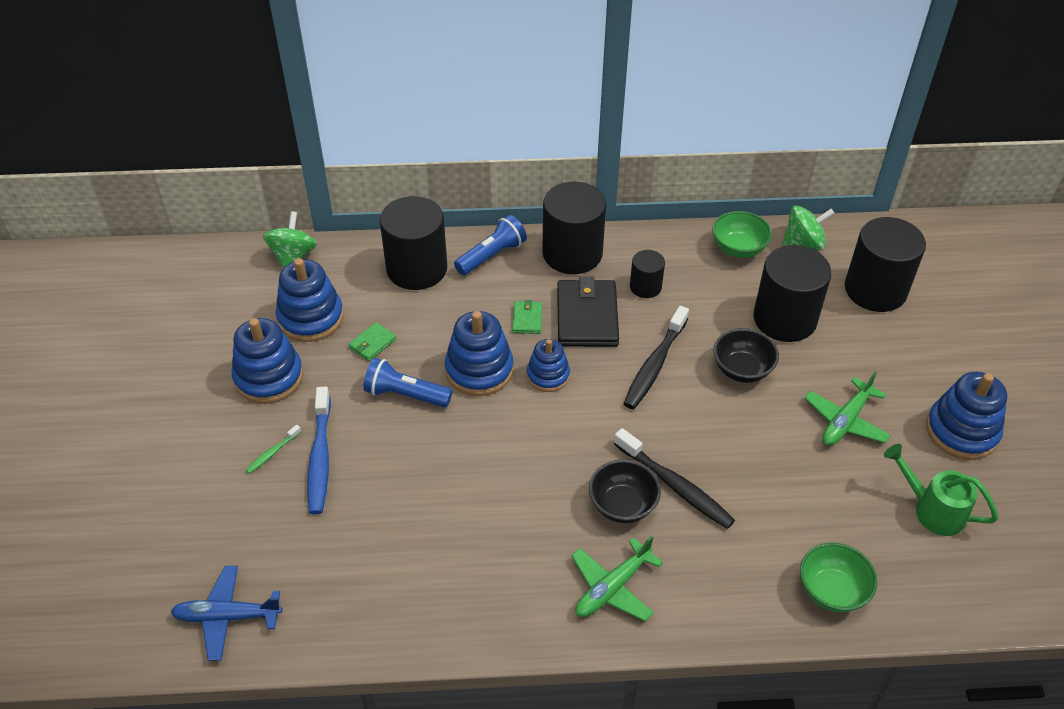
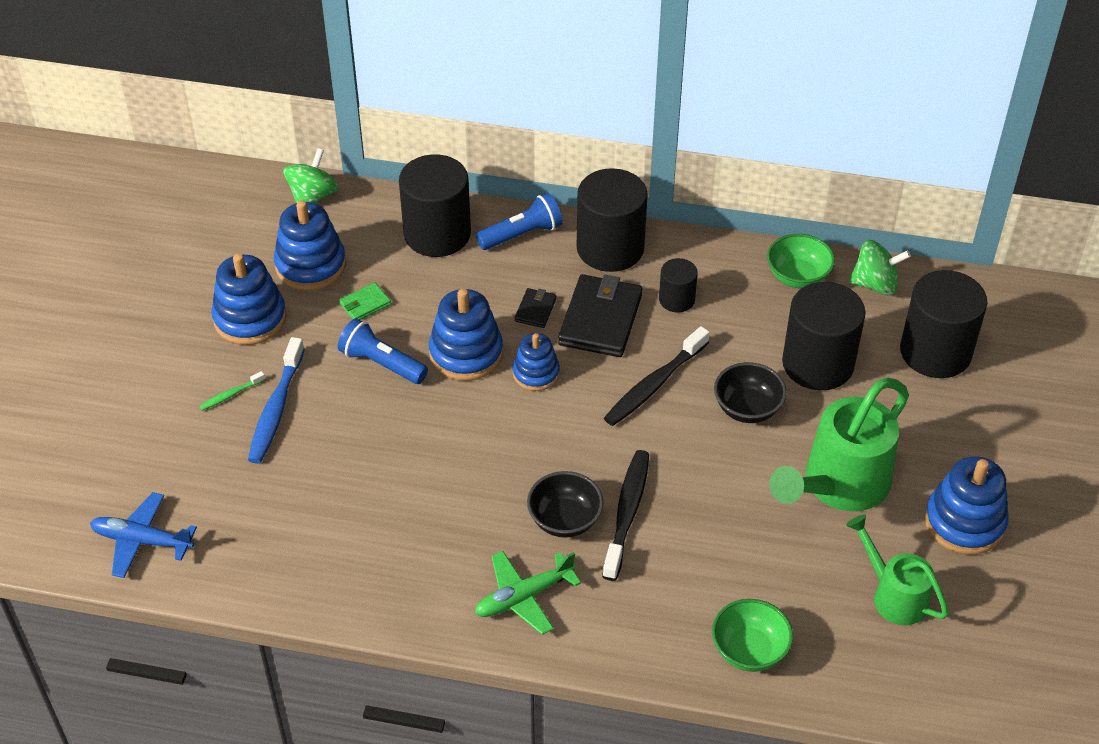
camera: 15 degrees right, 0 degrees up
(527, 319) = (535, 310): green wallet -> black wallet
(675, 486) = (627, 513): black toothbrush -> black toothbrush turned 135 degrees counterclockwise
(845, 421) = (838, 485): green plane -> green watering can

